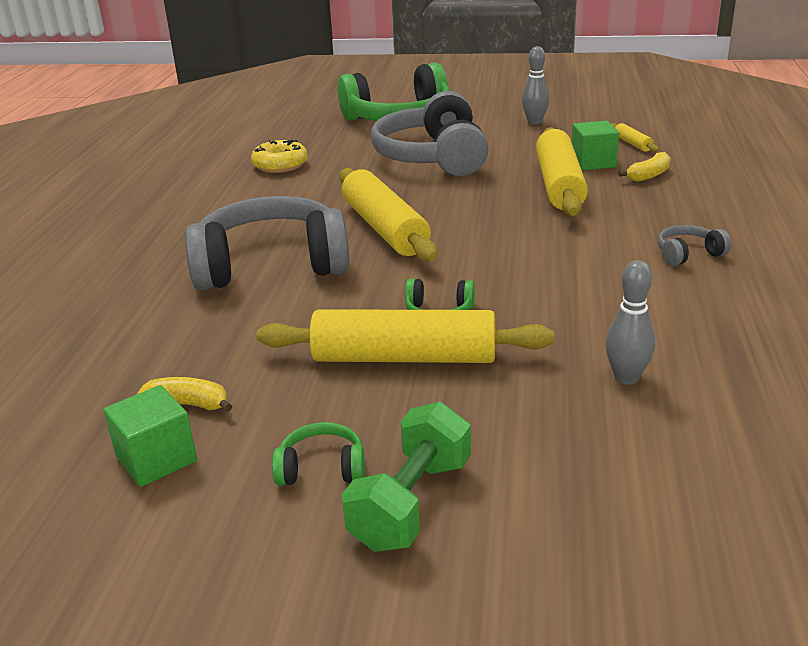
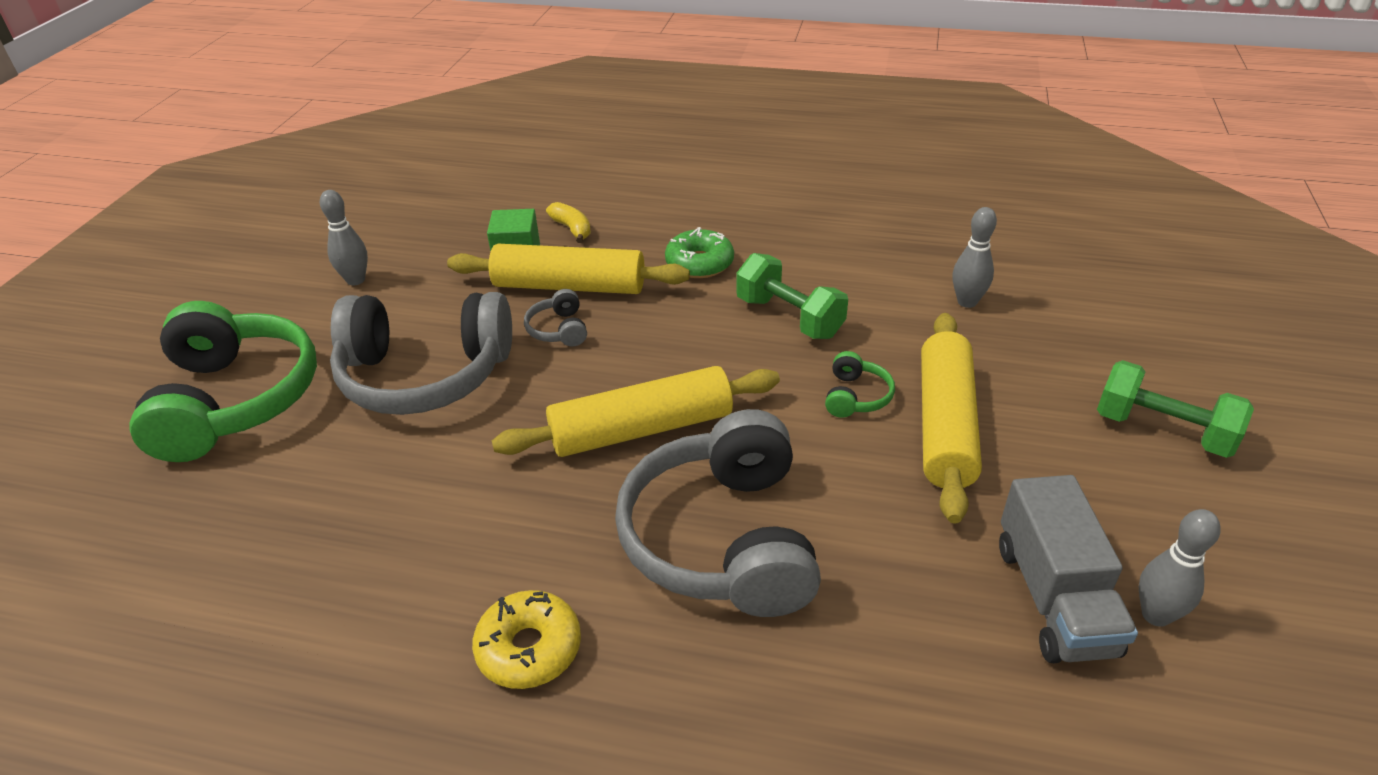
camera: 85 degrees left, 10 degrees up
(156, 459) = (1155, 615): green cube -> grey bowling pin
(188, 404) = (1054, 598): yellow banana -> grey truck
(280, 165) = (353, 543): yellow donut -> yellow donut (529, 648)
(322, 469) = (1134, 484): green headphones -> none
(552, 276) = (789, 317): none -> green dumbbell
(623, 230) = (699, 263): none -> green donut
(632, 144) = (478, 224): yellow rolling pin -> none
(688, 254) = (758, 238): grey headphones -> grey headphones (559, 329)

